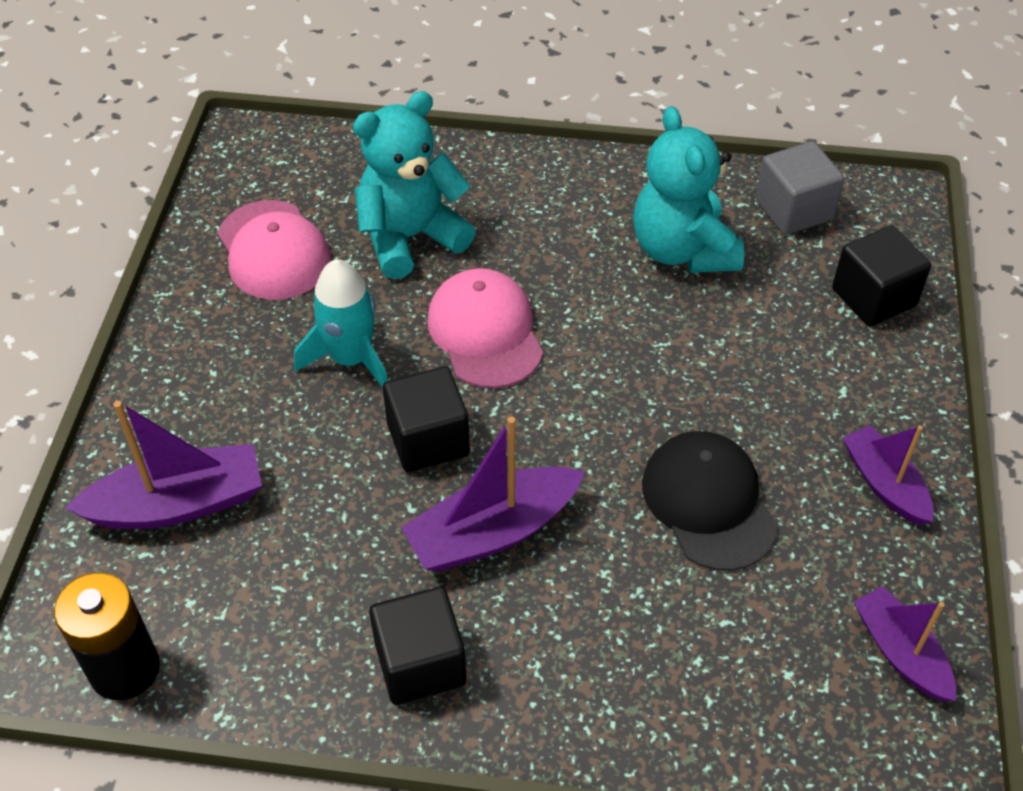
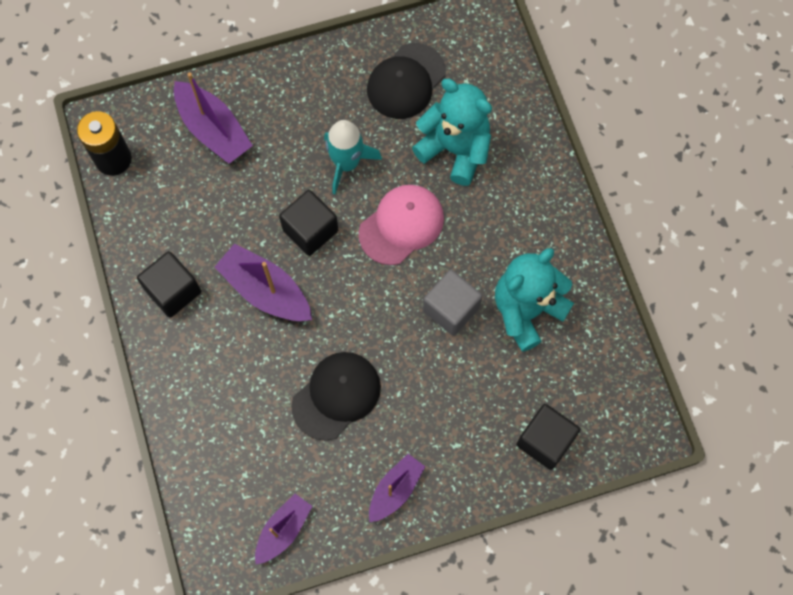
camera: 65 degrees right, 20 degrees up
(273, 250) = (406, 81): pink cap -> black cap
(793, 210) = (600, 366): grey cube -> grey cube (451, 309)

